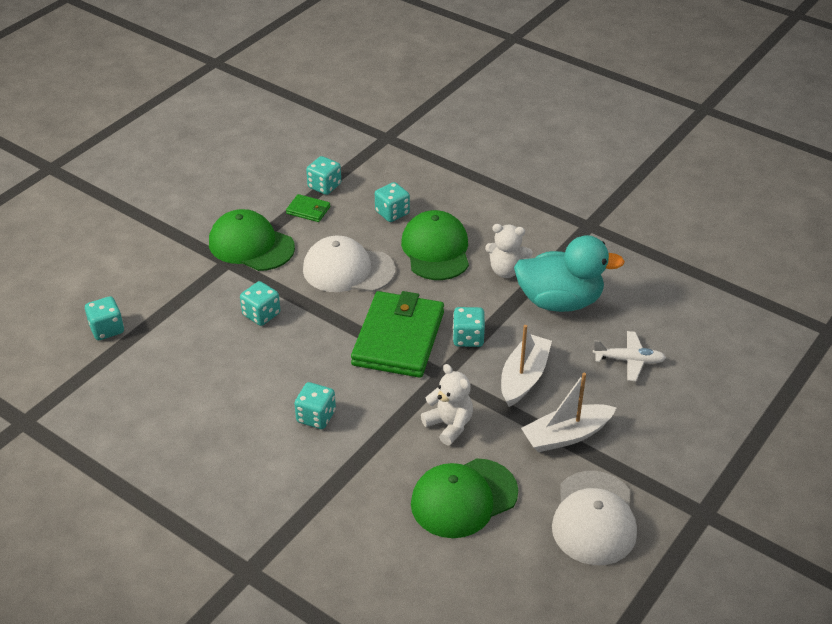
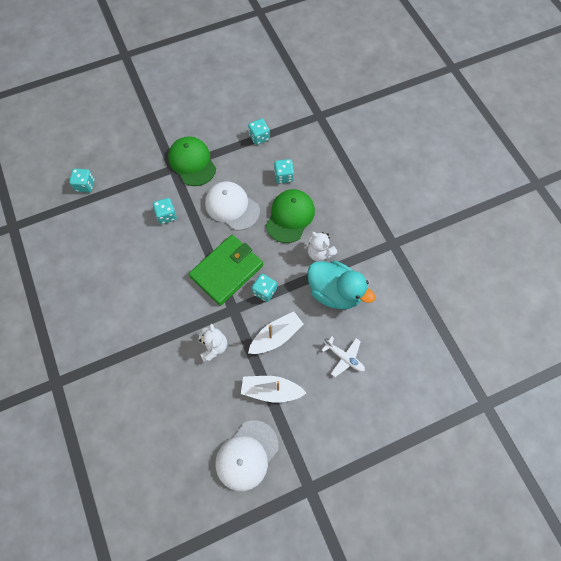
camera: 30 degrees right, 25 degrees up
(308, 210) = (239, 151): green wallet -> none
(316, 416) = (149, 302): turquoise dice -> none
(463, 498) = (188, 400): green cap -> none

